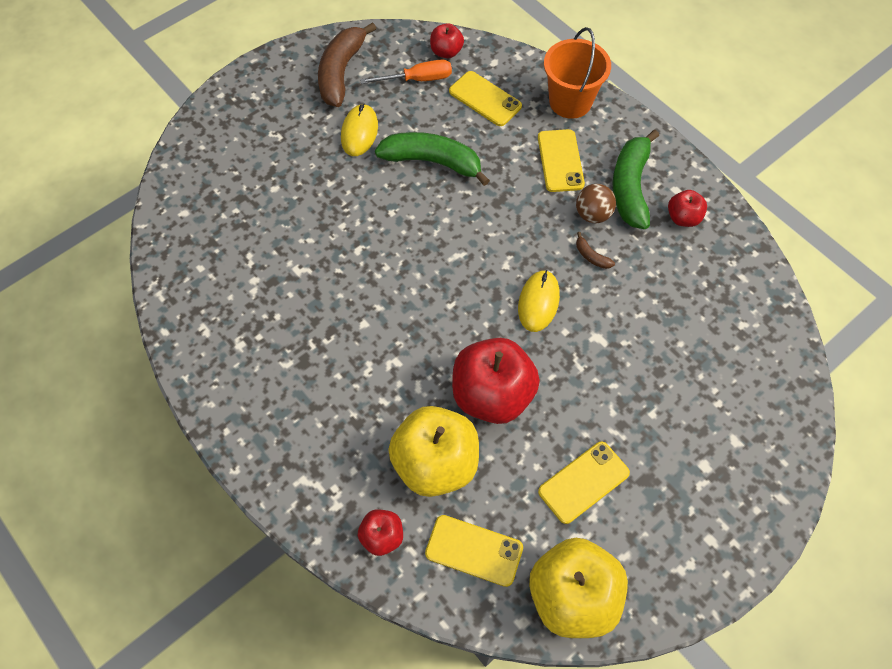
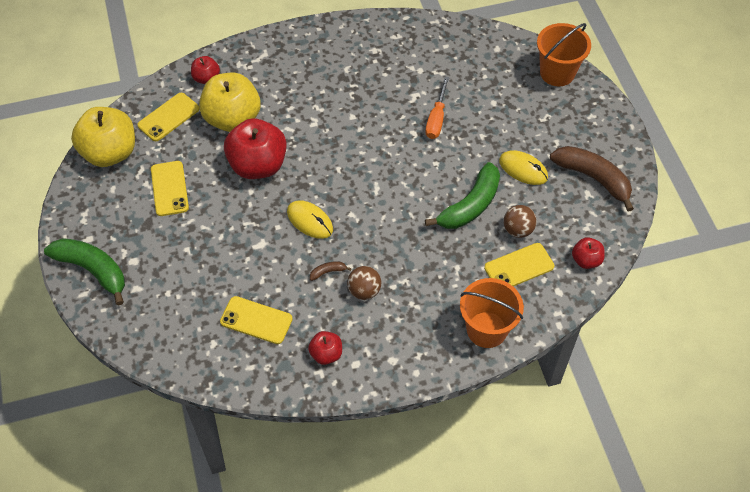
camera: 115 degrees right, 5 degrees down
(201, 143) = (557, 73): none -> orange bucket
(418, 79) = (562, 228): orange screwdriver -> orange screwdriver (436, 118)
(441, 113) = (518, 230): none -> brown ball
(560, 161) = (427, 293): yellow phone -> yellow phone (256, 320)
(630, 187) = (375, 331): green banana -> green banana (93, 270)

